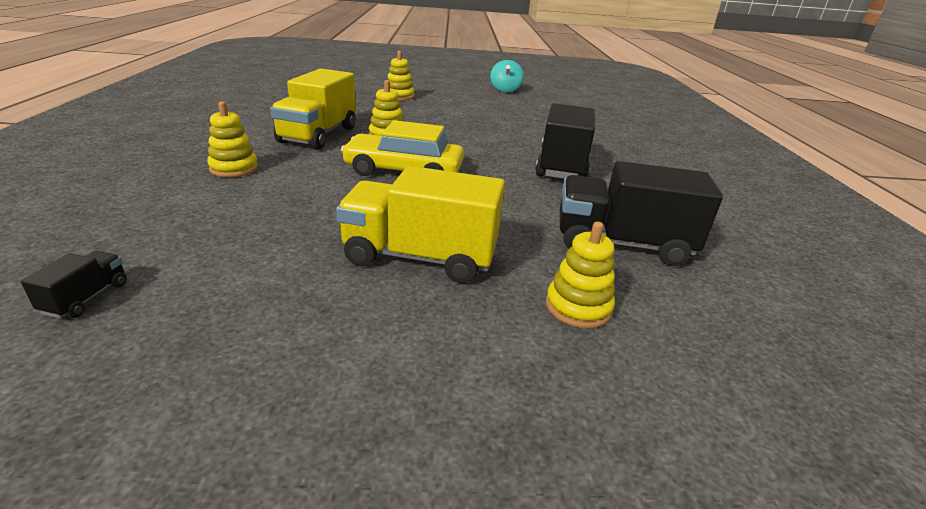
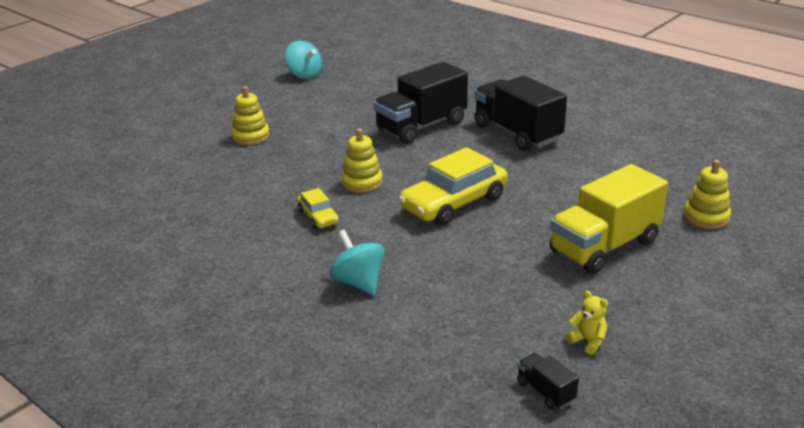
camera: 45 degrees left, 0 degrees up
(209, 298) = (588, 341): none -> yellow teddy bear
(234, 168) = (358, 282): yellow stacking toy -> turquoise spinning top
(318, 135) = (318, 217): yellow truck -> yellow car
(622, 244) = (652, 169): black truck -> black truck (421, 126)

